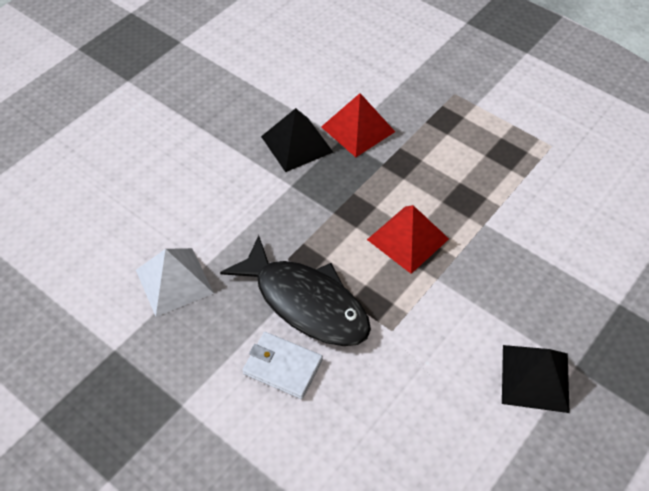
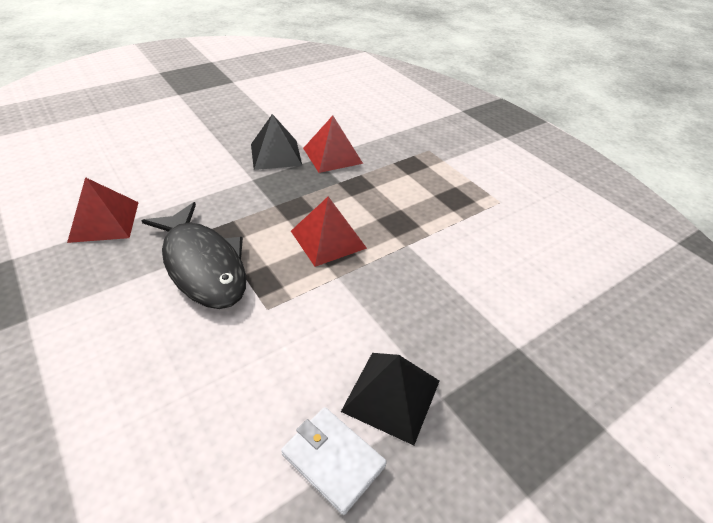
camera: 15 degrees right, 10 degrees down
(174, 281) = (104, 221): white pyramid -> red pyramid
(282, 367) = (142, 312): white wallet -> white wallet (333, 460)

